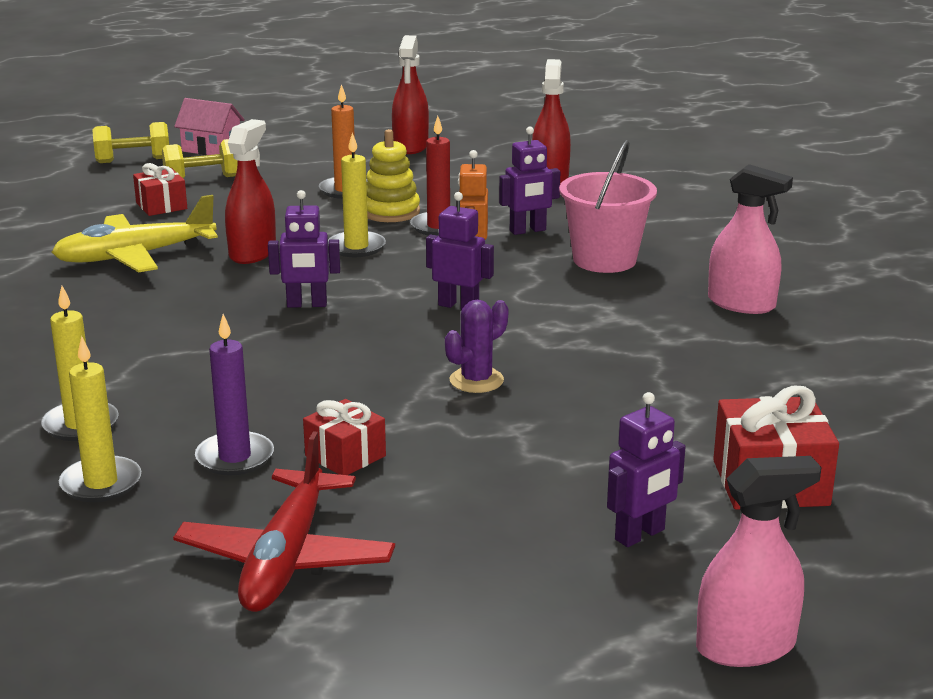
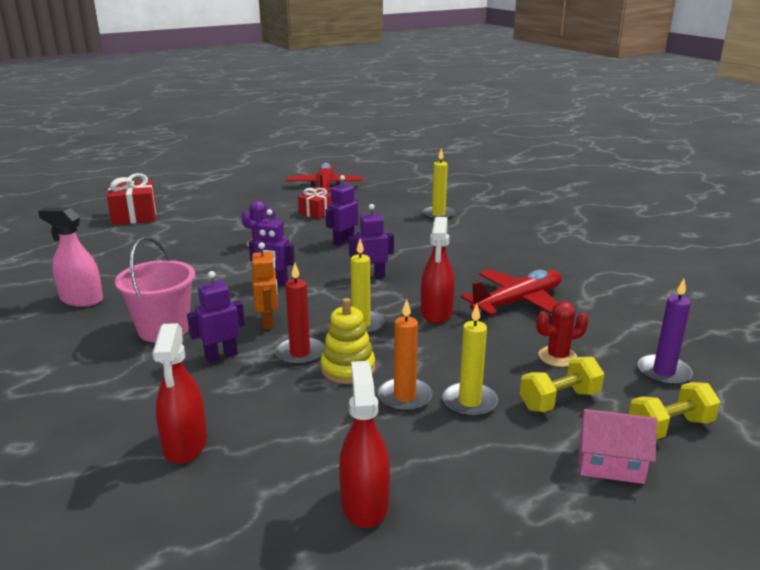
camera: 170 degrees right, 0 degrees up
(101, 483) = (408, 199): yellow candle -> yellow candle (469, 402)
(134, 256) = (518, 302): yellow plane -> red plane
(161, 206) = (557, 357): red gift -> red cactus
(235, 457) = (362, 209): purple candle -> purple candle (663, 372)
(640, 535) = (196, 199): purple robot -> purple robot (343, 242)
(745, 646) = (173, 180): pink spray bottle -> none

